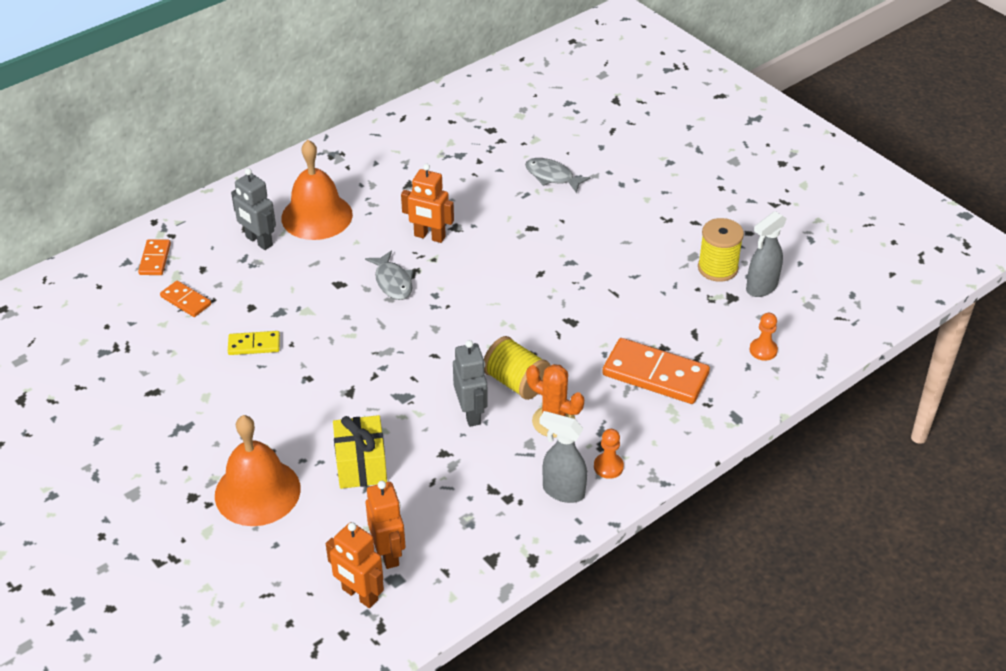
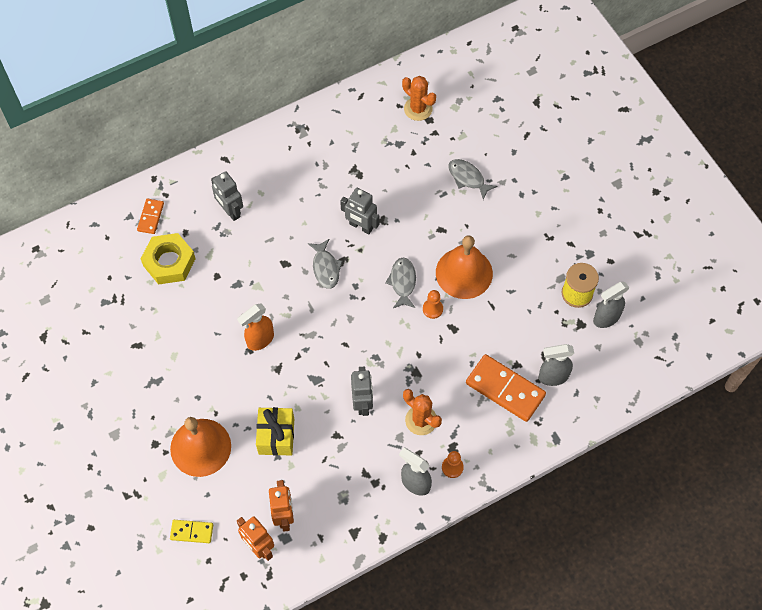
camera: 10 degrees right, 20 degrees up
(186, 301) = (169, 262): orange domino -> yellow nut
(254, 345) = (214, 313): yellow domino -> yellow domino (192, 532)
(317, 216) = (278, 192): orange bell -> orange bell (464, 273)
(320, 365) = (260, 340): none -> orange spray bottle
(429, 236) = (361, 226): orange robot -> grey robot
(475, 121) = (418, 109): none -> orange cactus
(495, 284) = (402, 282): none -> grey fish
(516, 382) = (400, 380): yellow spool -> none
(712, 354) = (552, 377): none -> grey spray bottle
(763, 350) = (592, 379): orange pawn -> orange pawn (432, 309)

